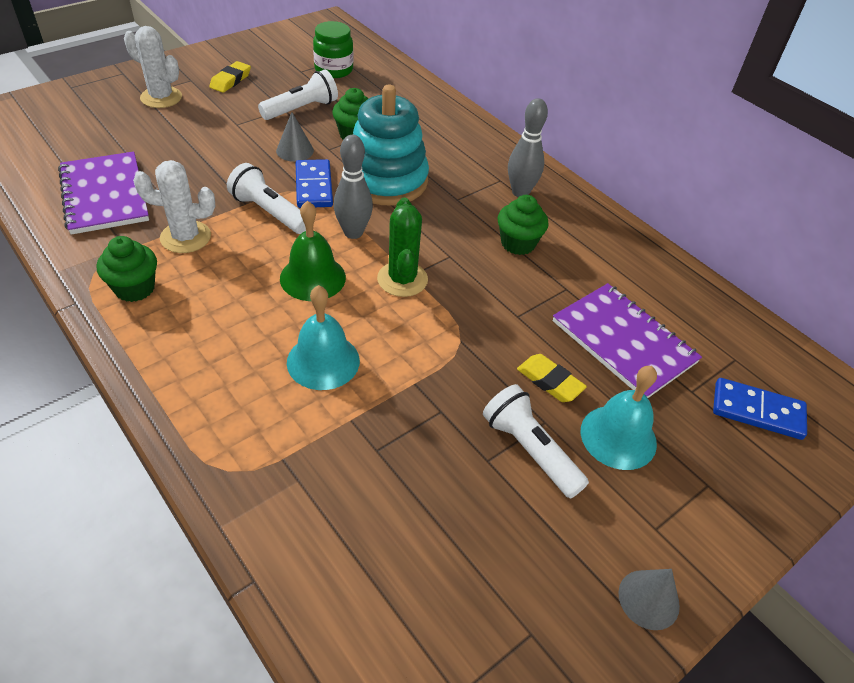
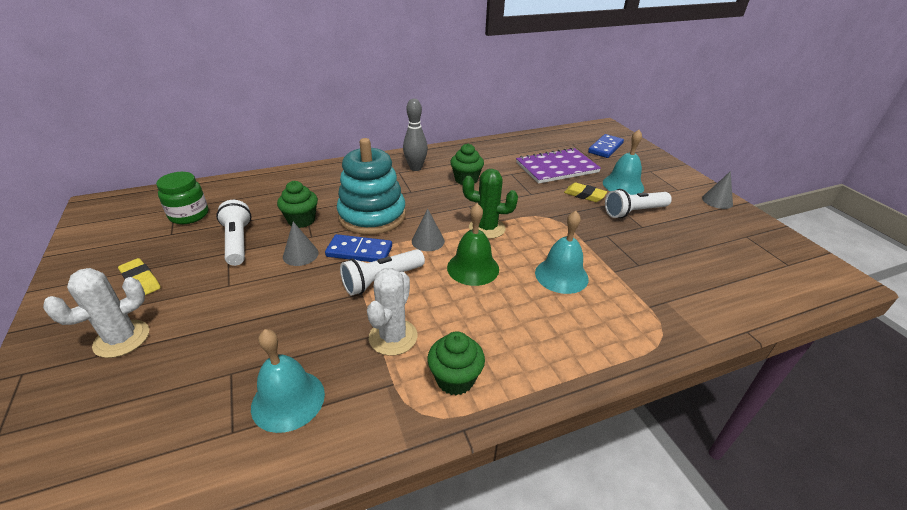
camera: 70 degrees left, 10 degrees down
(104, 195) = (288, 400): purple notebook -> turquoise bell
(353, 232) = (428, 241): grey bowling pin -> grey cone
(549, 381) = (584, 195): yellow eraser -> yellow eraser turned 60 degrees clockwise

